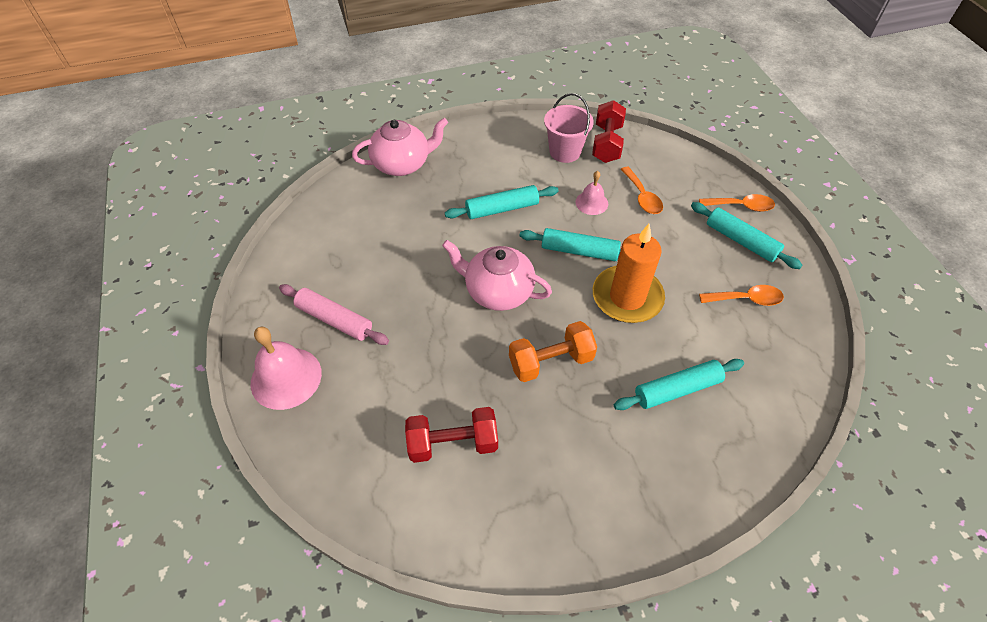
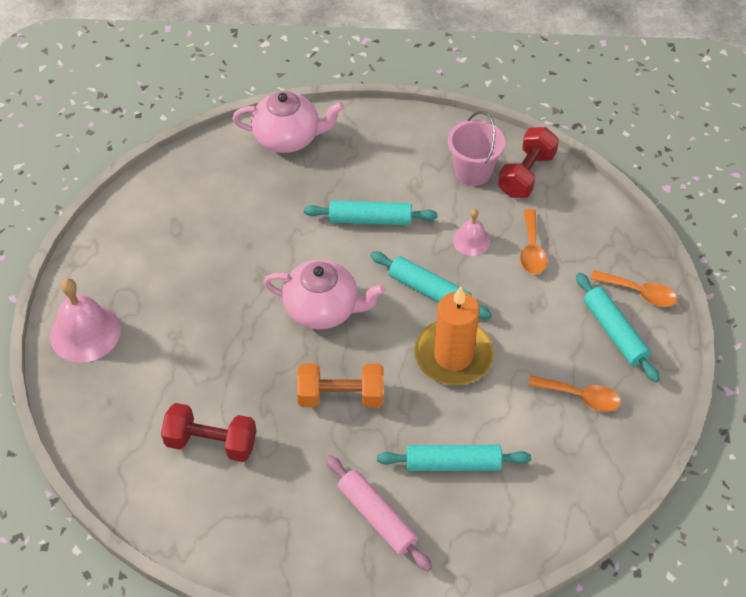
camera: 20 degrees right, 0 degrees up
(334, 320) = (151, 289): pink rolling pin -> pink rolling pin (377, 517)
(498, 291) = (323, 309): pink teapot -> pink teapot turned 150 degrees clockwise

